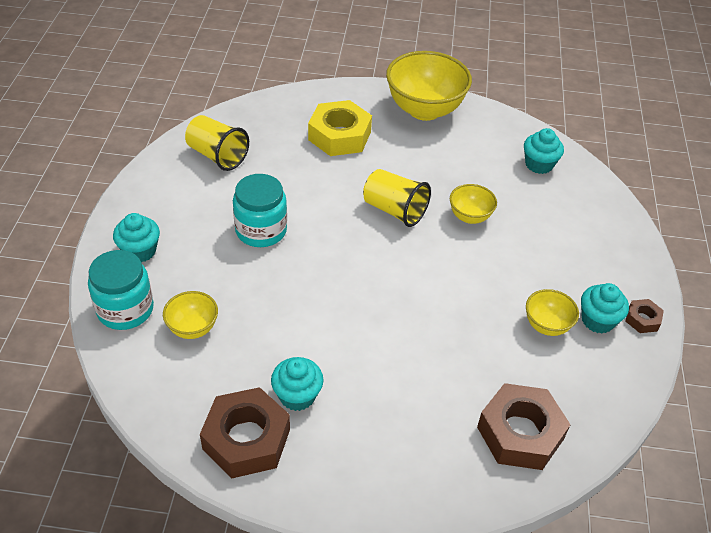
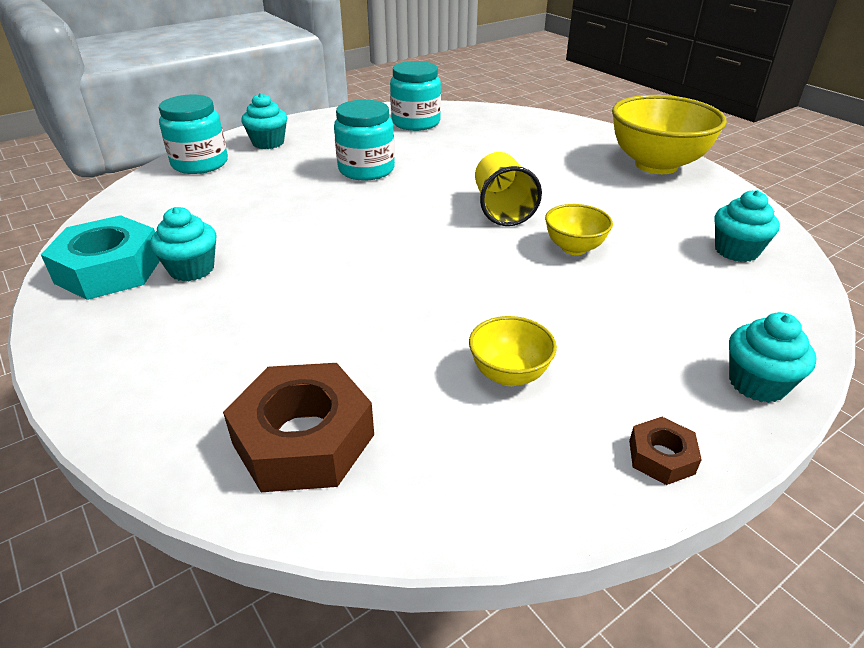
camera: 50 degrees right, 10 degrees down
(193, 328) = (214, 193): yellow bowl -> none
(217, 155) = (416, 122): yellow cup -> turquoise jar
(246, 439) = (109, 269): brown nut -> turquoise nut
(339, 136) = (537, 149): yellow nut -> none
(597, 320) = (587, 413): turquoise cupcake -> turquoise cupcake (757, 383)

